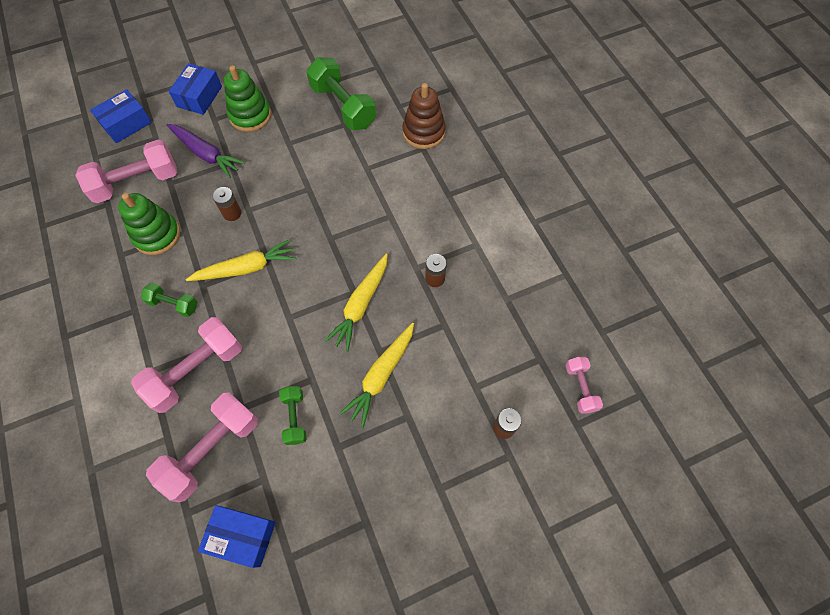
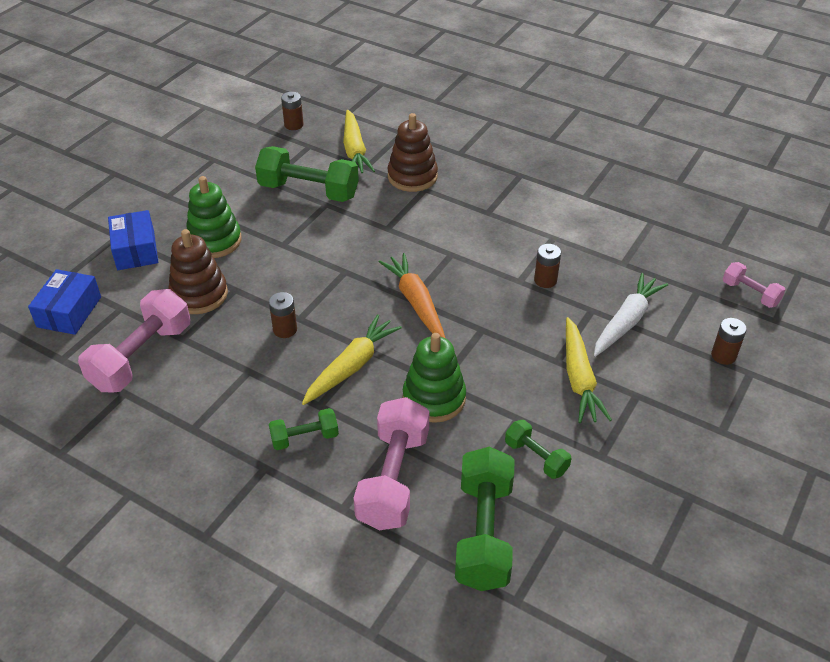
camera: 35 degrees left, 20 degrees down
(157, 235) = (218, 390): green stacking toy -> green stacking toy (434, 398)
(206, 154) = (199, 294): purple carrot -> brown stacking toy
(212, 450) = (483, 533): pink dumbbell -> green dumbbell
(242, 536) = (592, 583): blue box -> none
(330, 242) = (415, 302): none -> orange carrot
(361, 305) = (500, 335): yellow carrot -> yellow carrot (354, 150)
(382, 42) = (294, 125): none -> brown battery
(460, 351) = (626, 321): none -> white carrot

